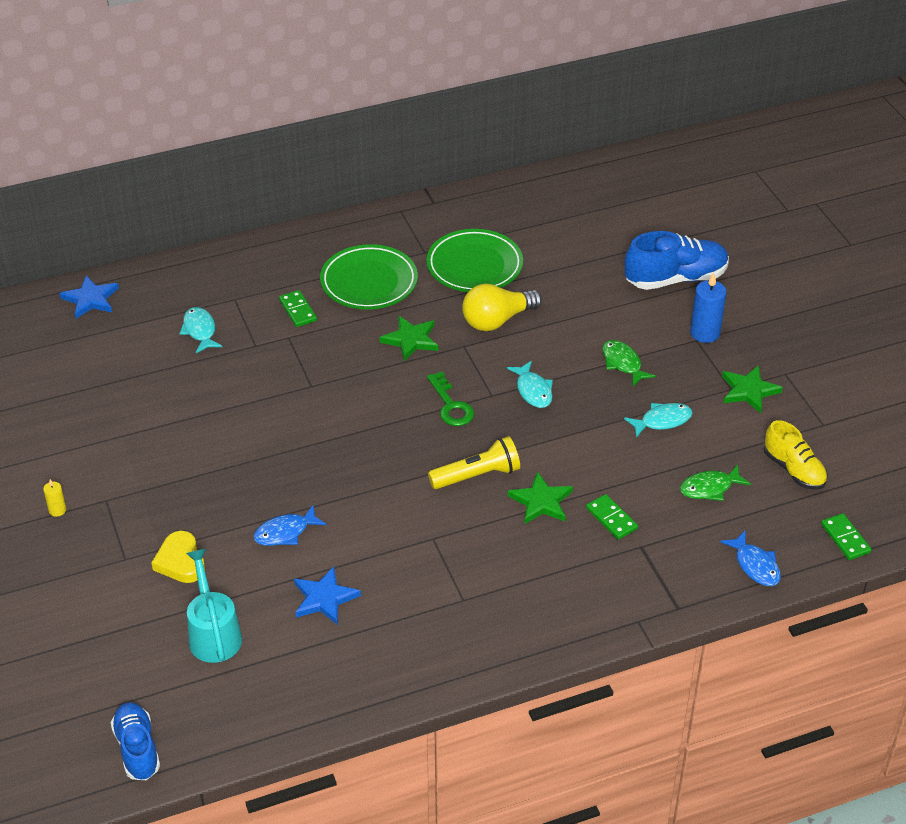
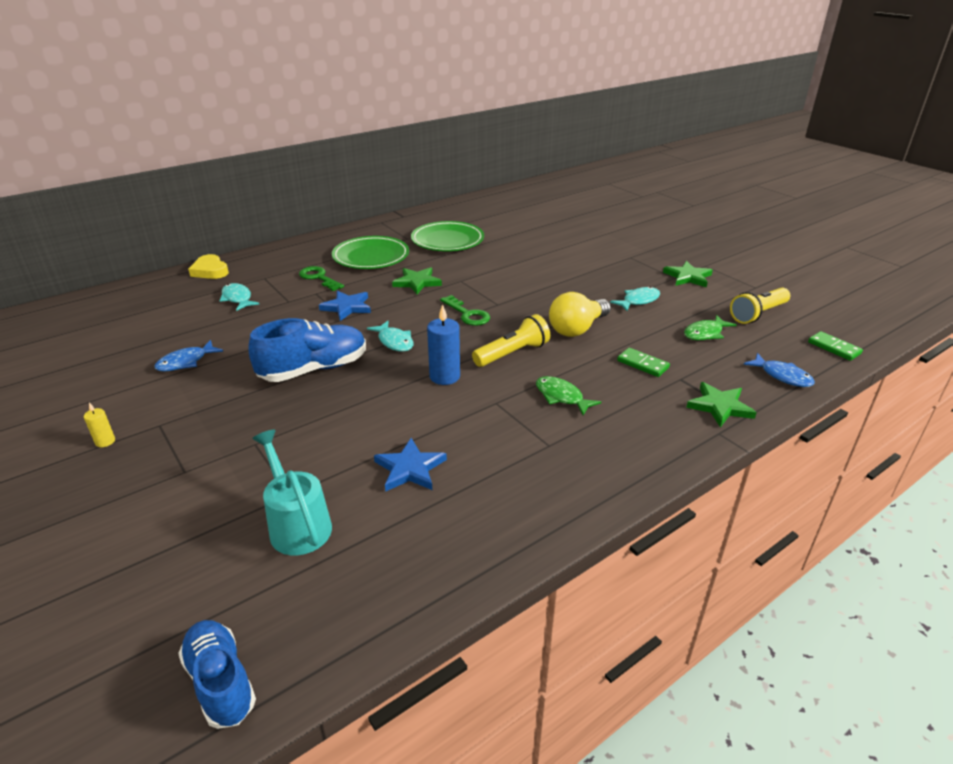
camera: 15 degrees left, 10 degrees down
(91, 299) = (137, 292): blue star -> blue star (347, 307)
(180, 561) = (247, 463): yellow heart -> yellow heart (210, 271)
(285, 532) = (352, 421): blue fish -> blue fish (186, 362)
(297, 310) = (319, 278): green domino -> green key
(497, 320) = (479, 264): yellow light bulb -> yellow light bulb (577, 329)
(533, 390) = (528, 297): turquoise fish -> turquoise fish (394, 341)
(541, 501) = (577, 362): green star -> green star (720, 406)
(623, 363) = (586, 275): green fish -> green fish (561, 397)
(675, 279) = (593, 231): blue shoe -> blue shoe (314, 369)
(705, 333) = (633, 253): blue candle -> blue candle (444, 376)
(794, 470) = (758, 314): yellow shoe -> yellow flashlight

